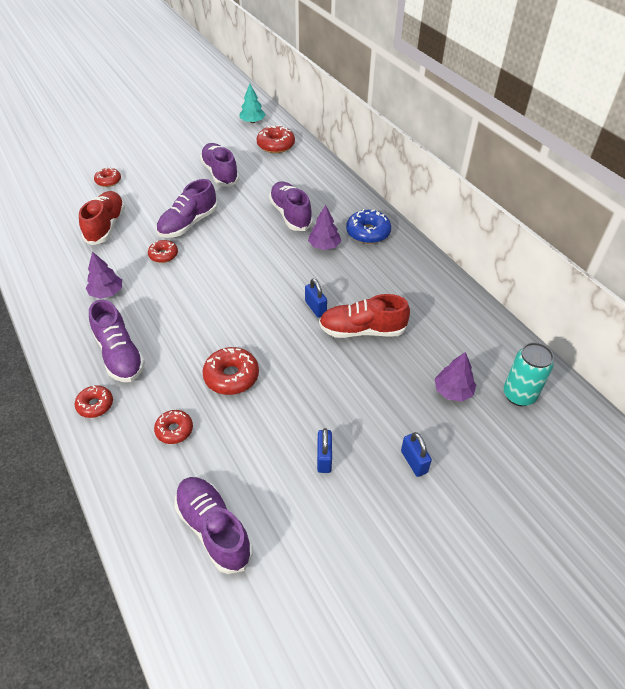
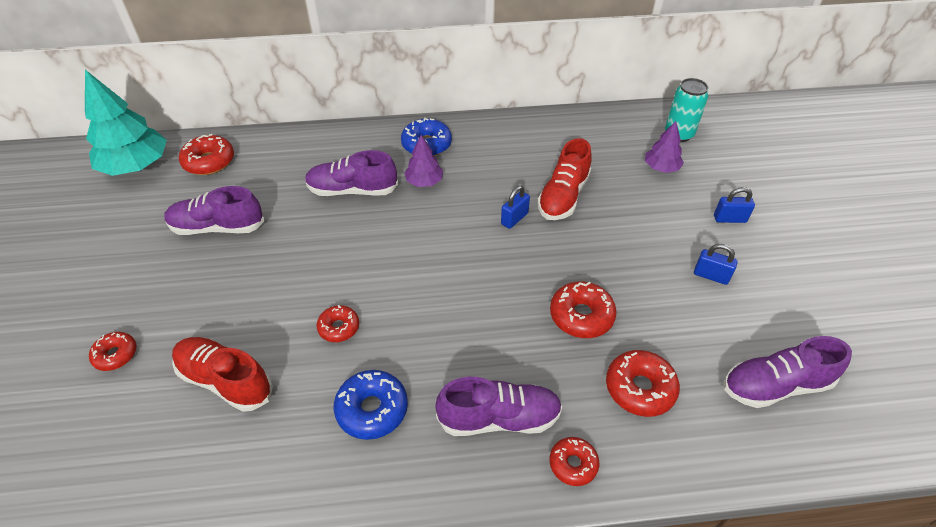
camera: 65 degrees left, 0 degrees up
(106, 292) = (372, 409): purple tree -> blue donut
(174, 430) = (639, 388): red donut -> red donut, size x1.57
(188, 224) = (295, 286): purple shoe -> none
(252, 121) = (136, 166): turquoise tree -> turquoise tree, size x1.90
(315, 308) = (514, 219): blue padlock -> blue padlock turned 45 degrees counterclockwise

